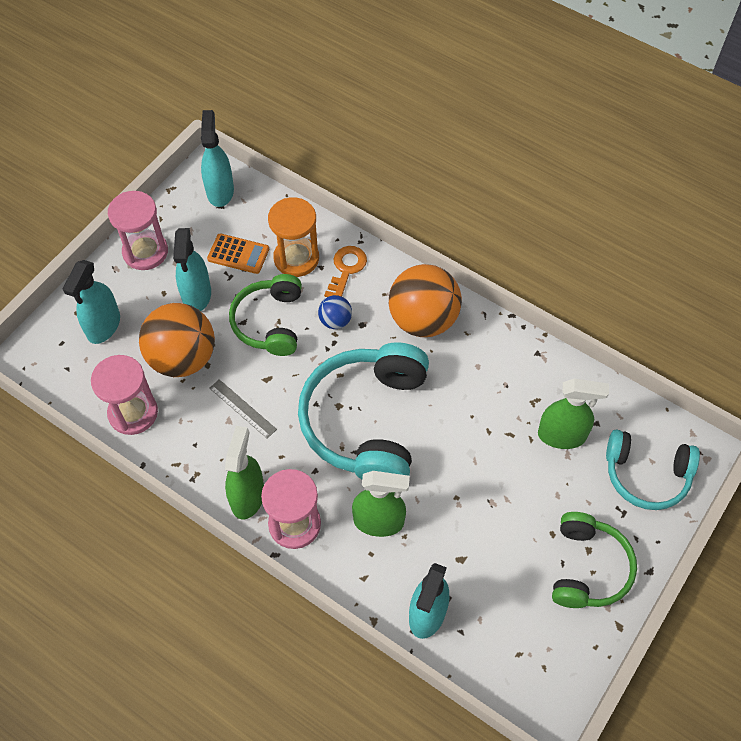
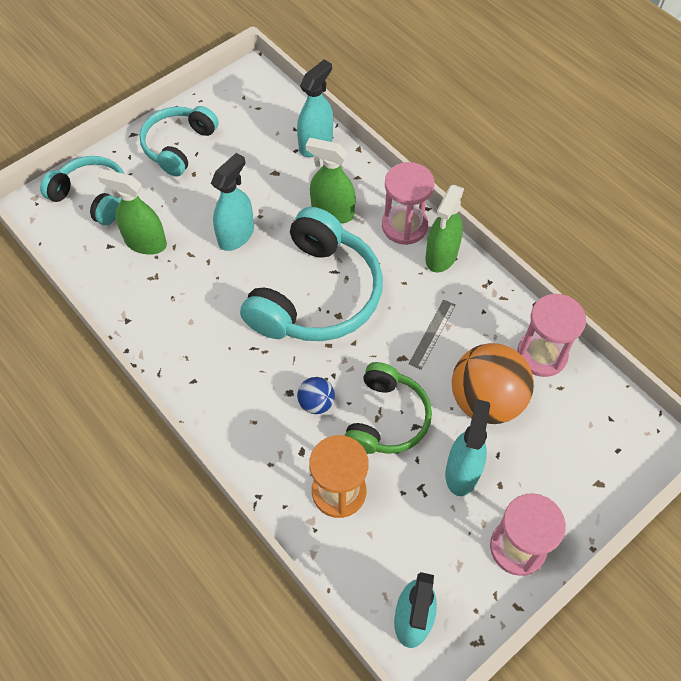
camera: 165 degrees left, 0 degrees up
(103, 326) = (570, 459): turquoise spray bottle -> turquoise spray bottle (236, 235)
(238, 254) = (405, 515): orange calculator -> none
(242, 408) = (432, 334): grey ruler -> grey ruler turned 60 degrees clockwise
(346, 269) = (286, 462): orange key -> none
(423, 320) = (224, 382): orange ball -> none
(588, 568) = (178, 146): green headphones -> turquoise headphones

